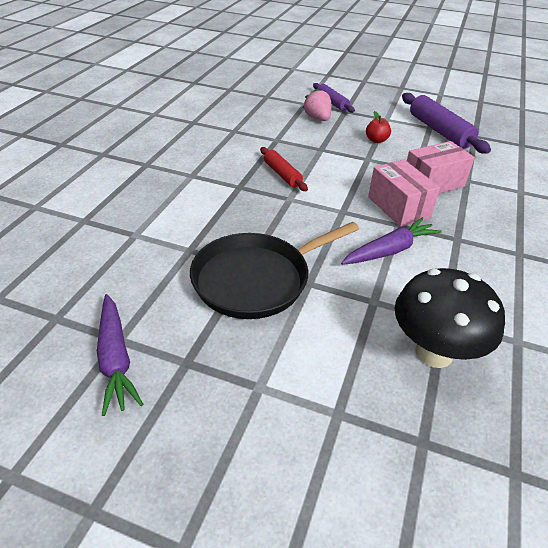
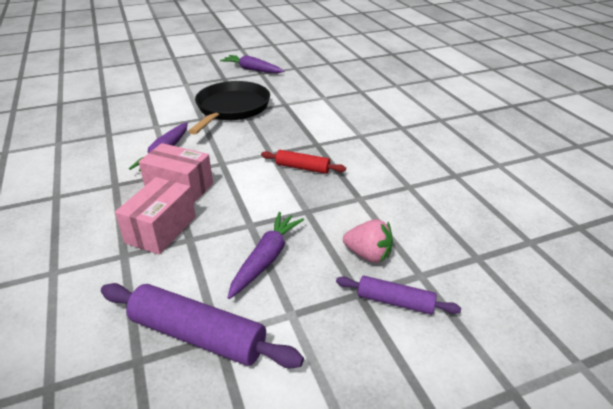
camera: 140 degrees right, 5 degrees down
(376, 140) = (266, 259): red apple -> purple carrot
(434, 352) = (109, 120): black mushroom -> none

